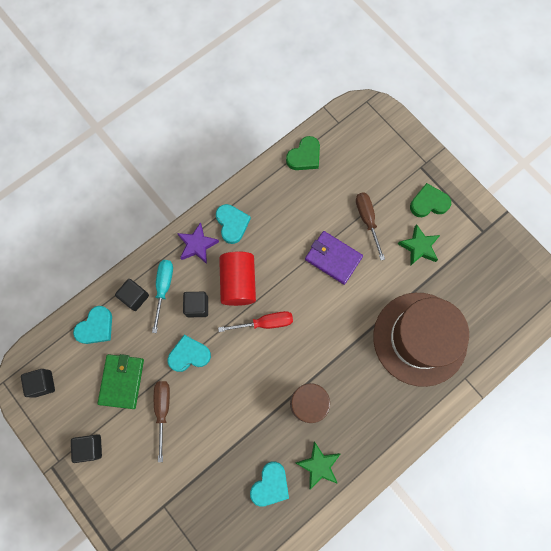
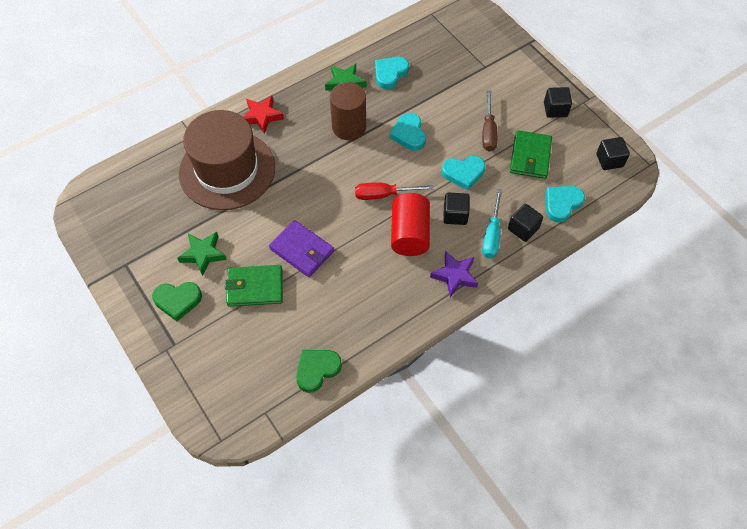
camera: 175 degrees left, 15 degrees down
(232, 224) = (413, 295): turquoise heart -> turquoise heart (409, 134)
(367, 220) = (255, 287): brown screwdriver -> green wallet
(400, 409) = (262, 116): none -> red star

